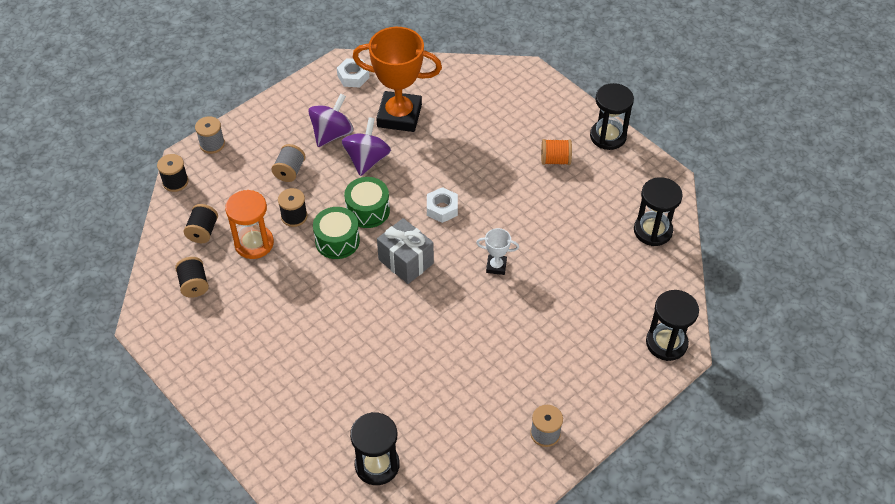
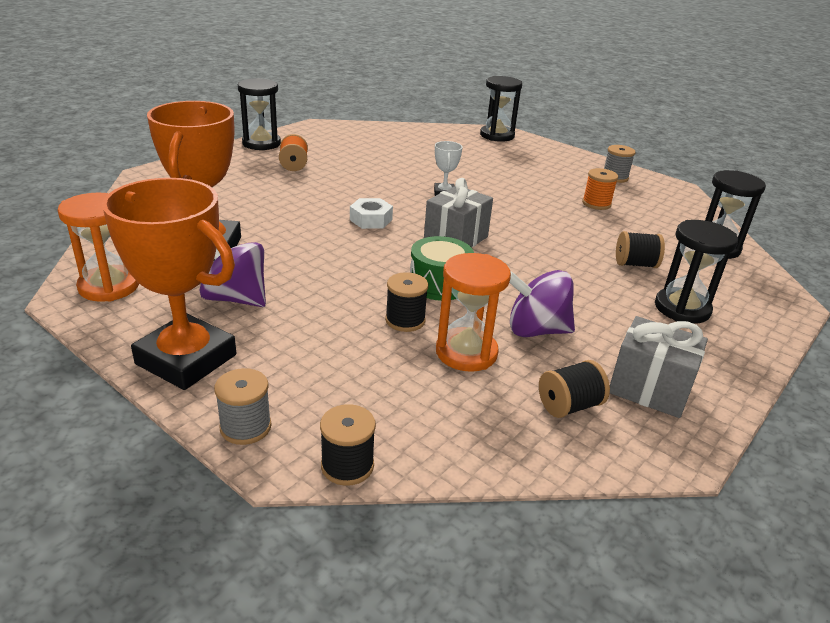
camera: 100 degrees left, 20 degrees down
(199, 332) = (649, 388): none -> grey gift
(203, 231) = (458, 410): black spool -> black spool (635, 264)
(272, 118) = (186, 359): none -> orange trophy
(290, 171) = (314, 331): grey spool -> none
(353, 77) = (109, 286): white nut -> orange hourglass
(367, 160) = (291, 268): purple spinning top -> purple spinning top (536, 330)
(368, 210) = (382, 264): green drum -> none
(475, 391) = (596, 204): none -> orange spool
(652, 231) = (380, 134): black hourglass -> black hourglass (682, 308)

